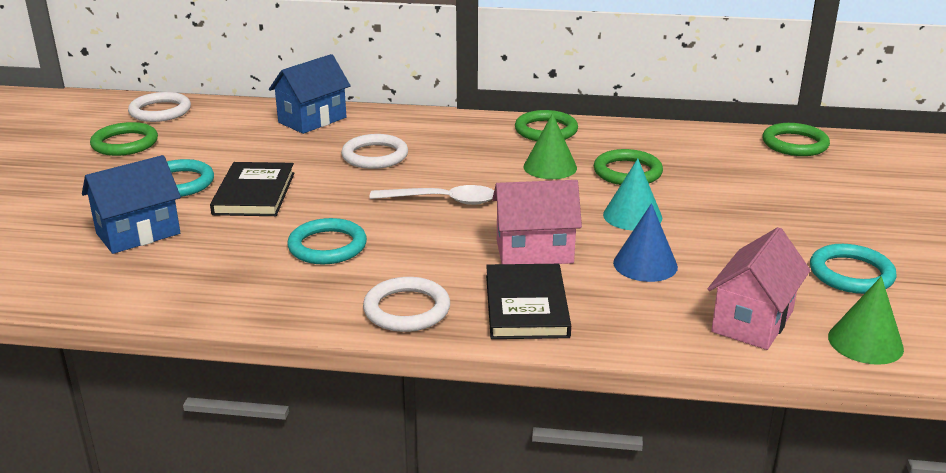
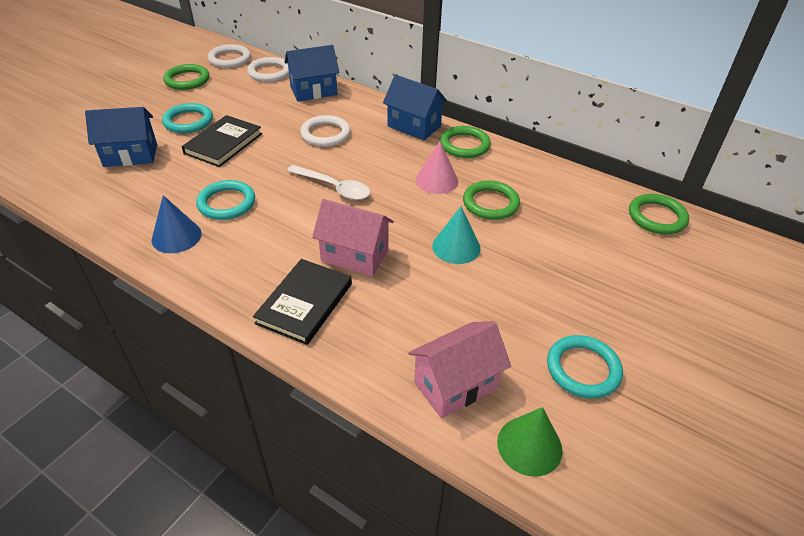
camera: 25 degrees right, 15 degrees up
(407, 309) = (226, 276): white ring -> white ring (269, 72)
(471, 126) = (414, 126): none -> blue house
(550, 167) = (436, 180): green cone -> pink cone
(645, 264) = (423, 297): blue cone -> blue cone (176, 236)

